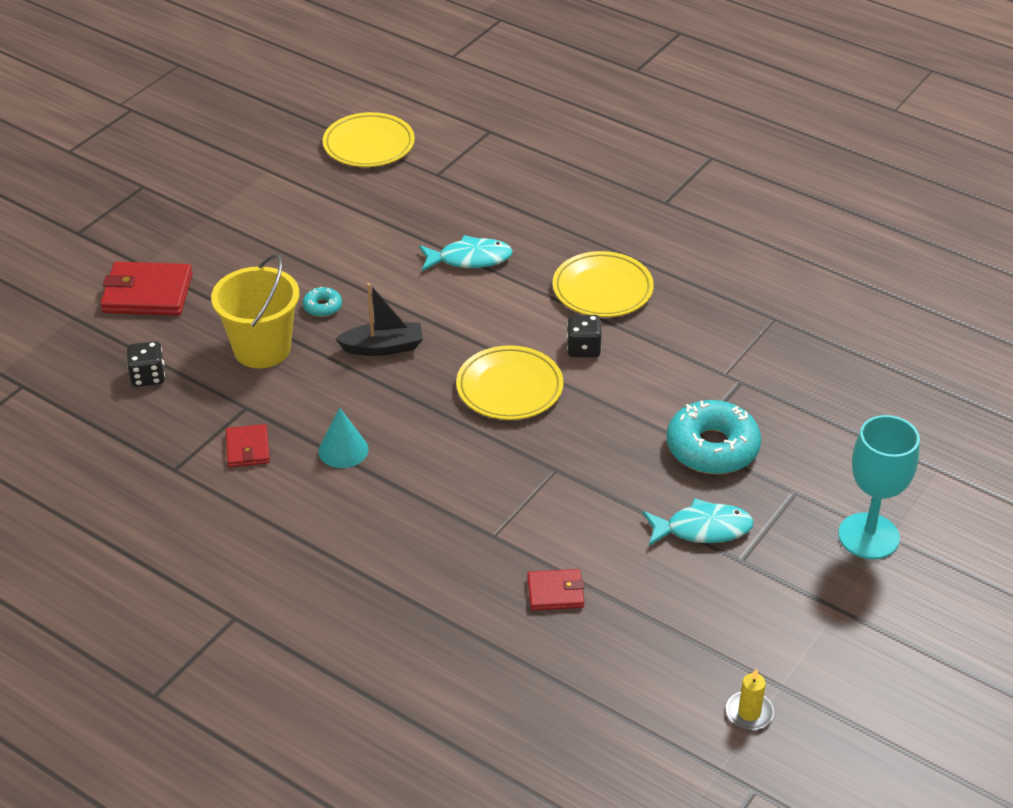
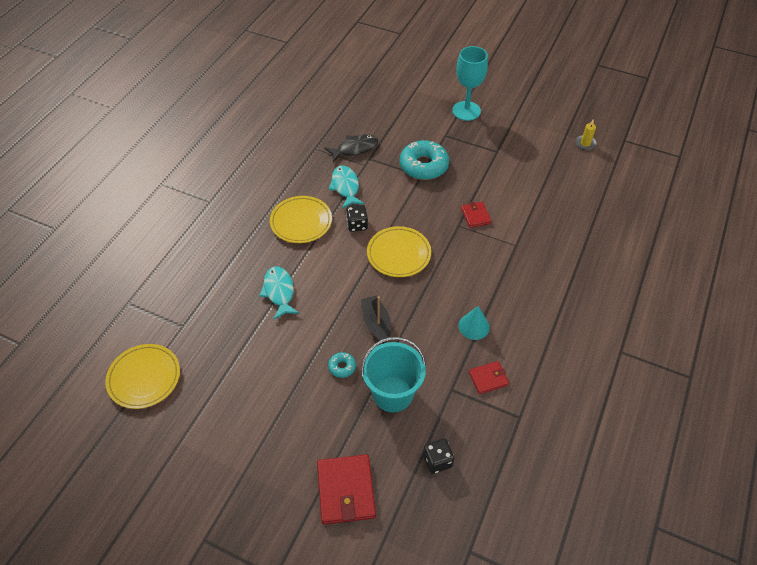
camera: 100 degrees left, 10 degrees up
(262, 349) = (392, 394): yellow bucket -> turquoise bucket
(555, 592) = (544, 215): red wallet -> red wallet (475, 216)
(703, 529) = (481, 165): turquoise fish -> turquoise fish (345, 187)
(768, 365) = (355, 149): none -> black fish

